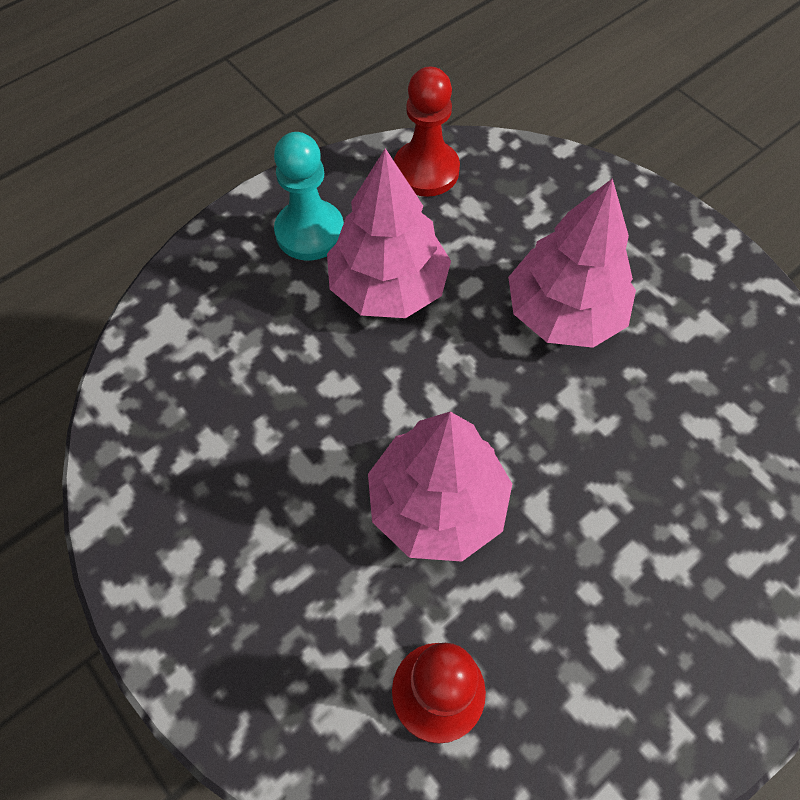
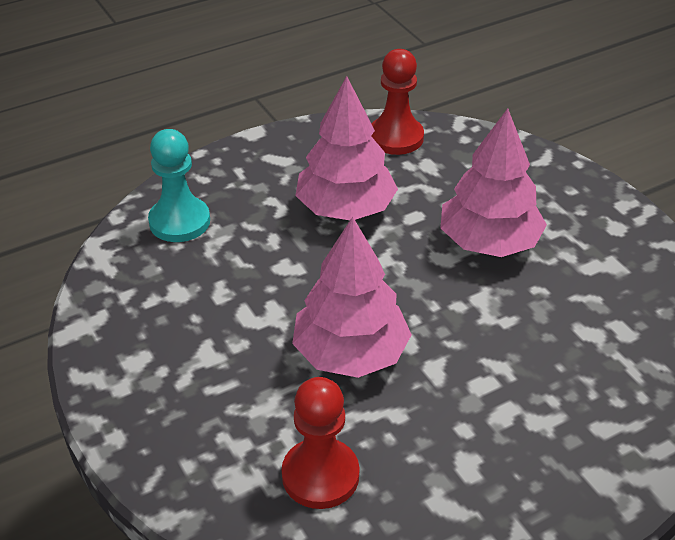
camera: 10 degrees right, 20 degrees down
(310, 232) = (290, 167): turquoise pawn -> turquoise pawn (179, 221)

